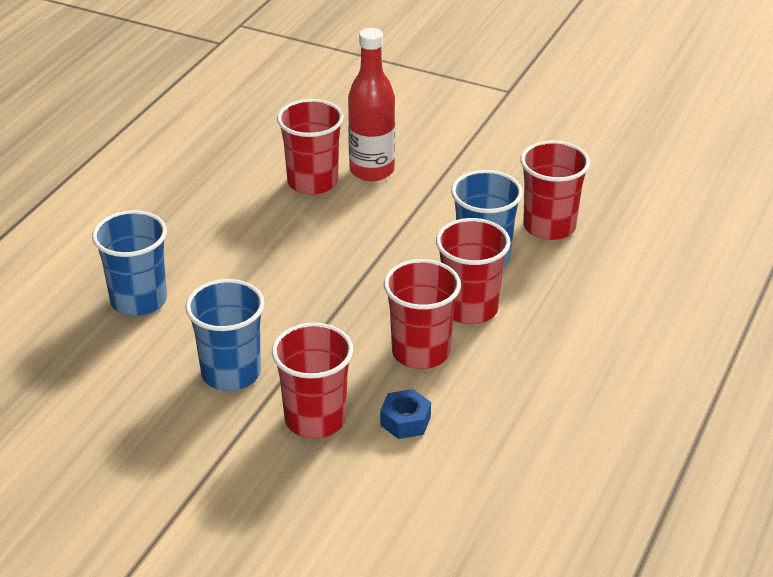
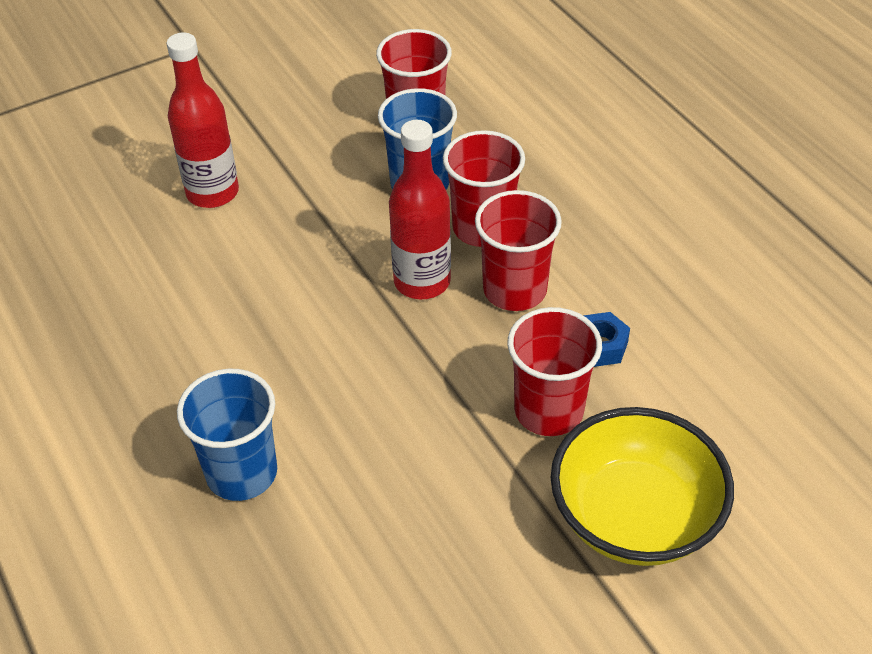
camera: 55 degrees left, 10 degrees up
(231, 373) = (428, 445): blue cup -> none
(250, 505) = (634, 517): none -> yellow bowl
(312, 182) = (184, 243): red cup -> none
(383, 303) = (422, 281): none -> red bottle

